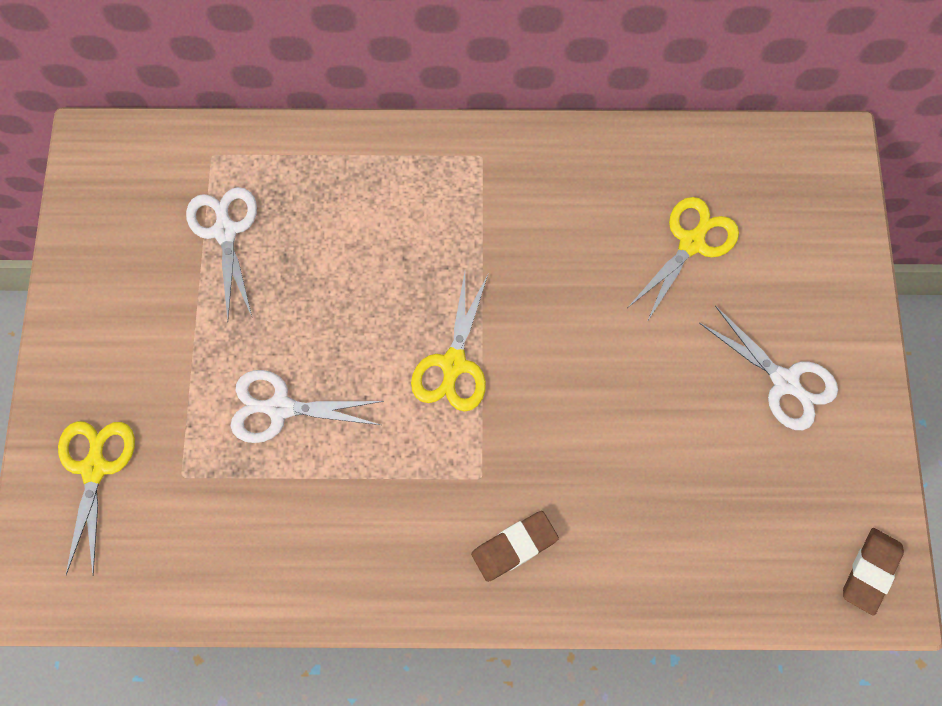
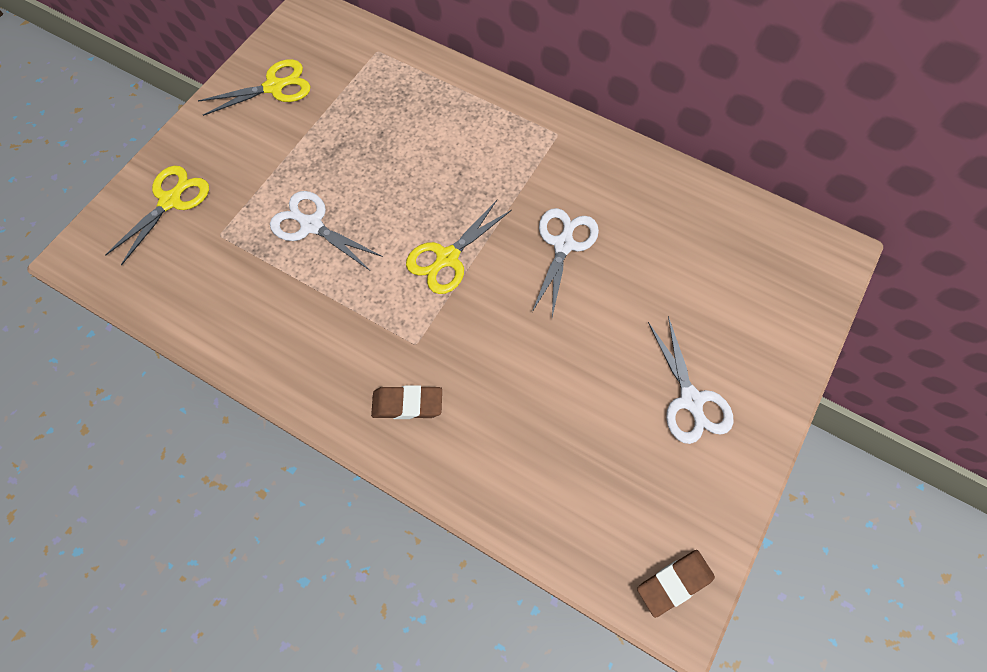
camera: 30 degrees right, 5 degrees down
(225, 231) = (353, 99): white scissors -> white scissors (563, 244)
(691, 242) = (678, 264): yellow scissors -> yellow scissors (275, 87)

